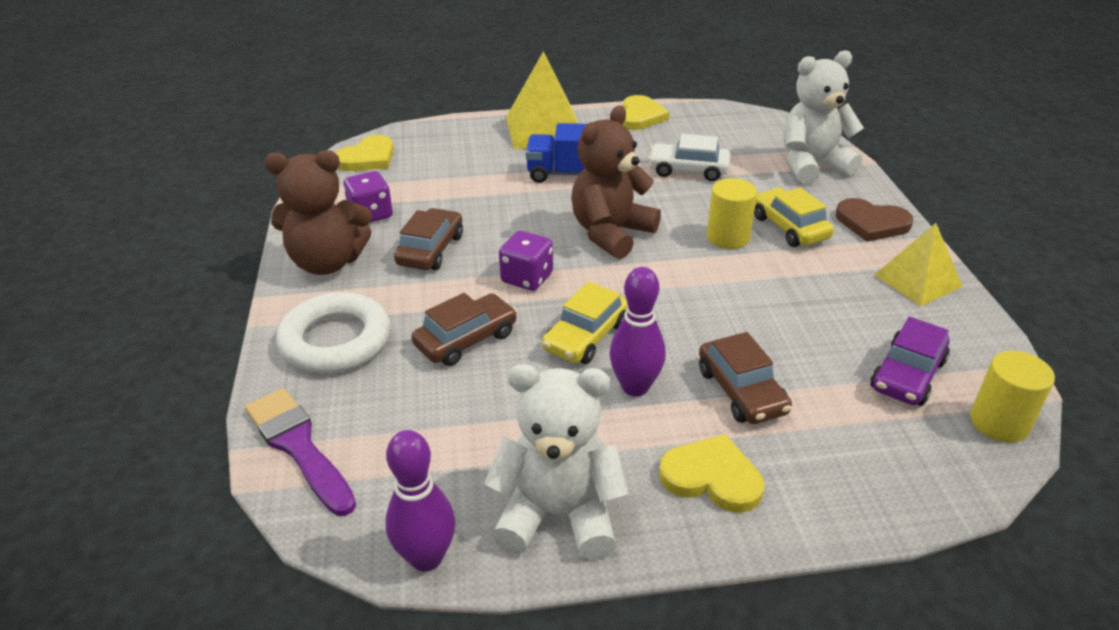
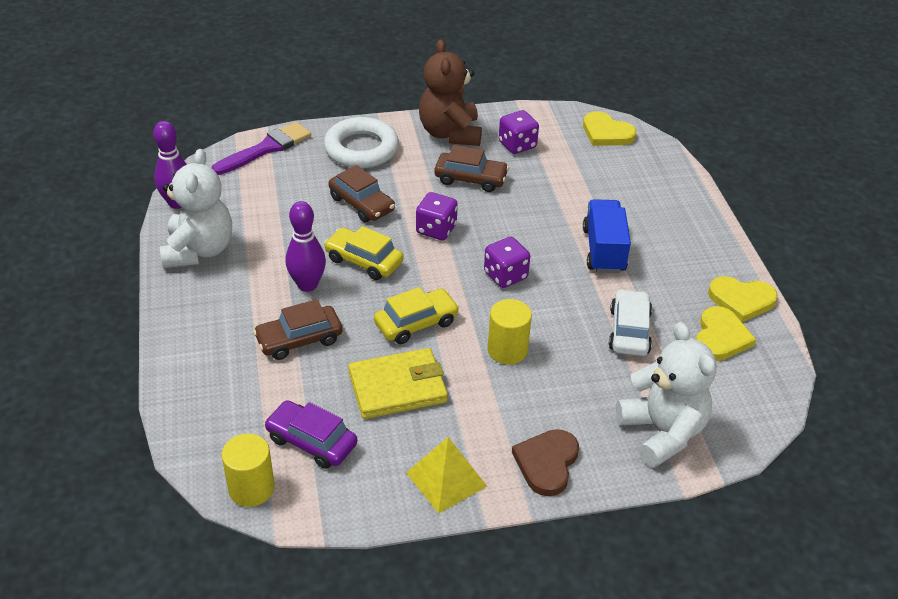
camera: 85 degrees right, 5 degrees up
(545, 130) = (689, 232): yellow pyramid -> none
(611, 233) = (505, 275): brown teddy bear -> purple dice
(712, 477) = (218, 317): yellow heart -> yellow heart (720, 337)
(789, 227) = (530, 396): yellow car -> yellow car (416, 323)
(801, 310) = (397, 387): none -> yellow wallet

